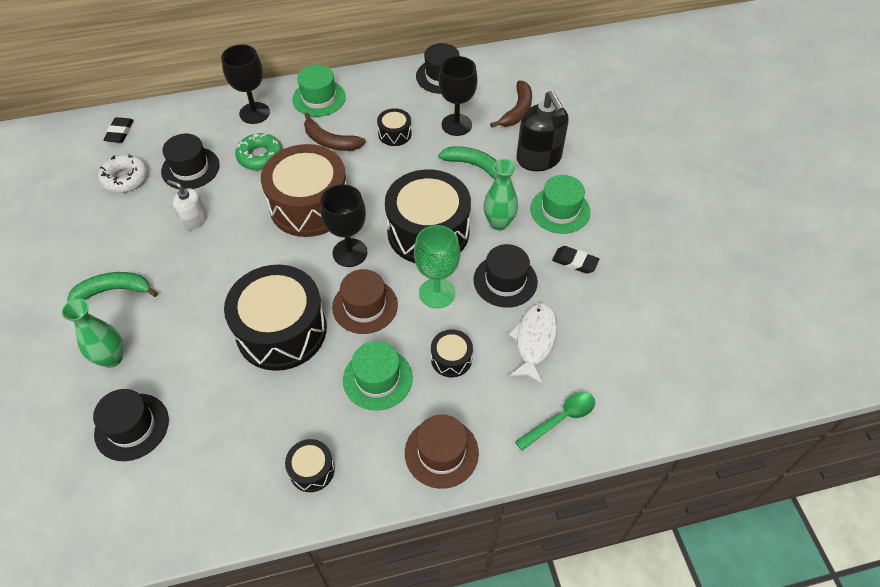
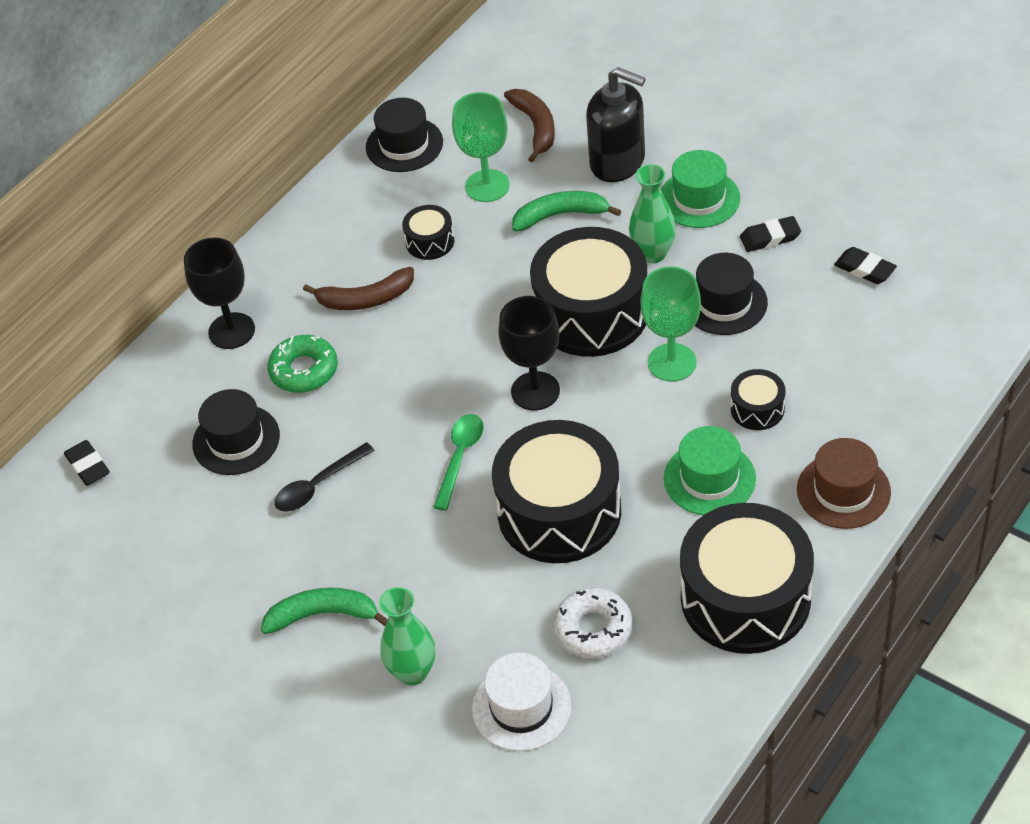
camera: 35 degrees left, 5 degrees down
(114, 290) = (323, 615): green banana -> green banana turned 45 degrees clockwise
(125, 178) = (169, 506): white donut -> white donut (593, 629)
(132, 427) = (521, 707): black hat -> white hat
(194, 220) = (317, 486): white soap dispenser -> black spoon
(309, 205) = (430, 378): brown drum -> none
(312, 470) = (745, 598): black drum -> black drum, size x2.24
(319, 98) = (289, 263): green hat -> none
(365, 306) = (615, 427): brown hat -> none
(456, 125) = (487, 186): black goblet -> green goblet
(534, 341) = (814, 335): white fish -> none
(561, 418) = (913, 382): green spoon -> green spoon (460, 457)
(610, 323) = (865, 269): none -> black eraser

